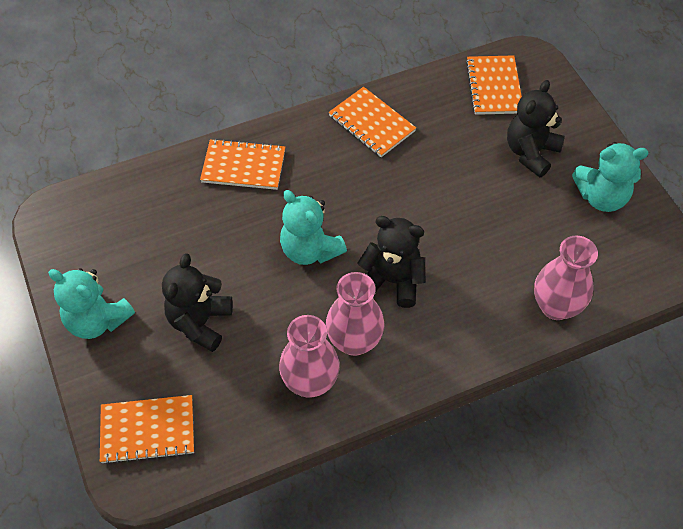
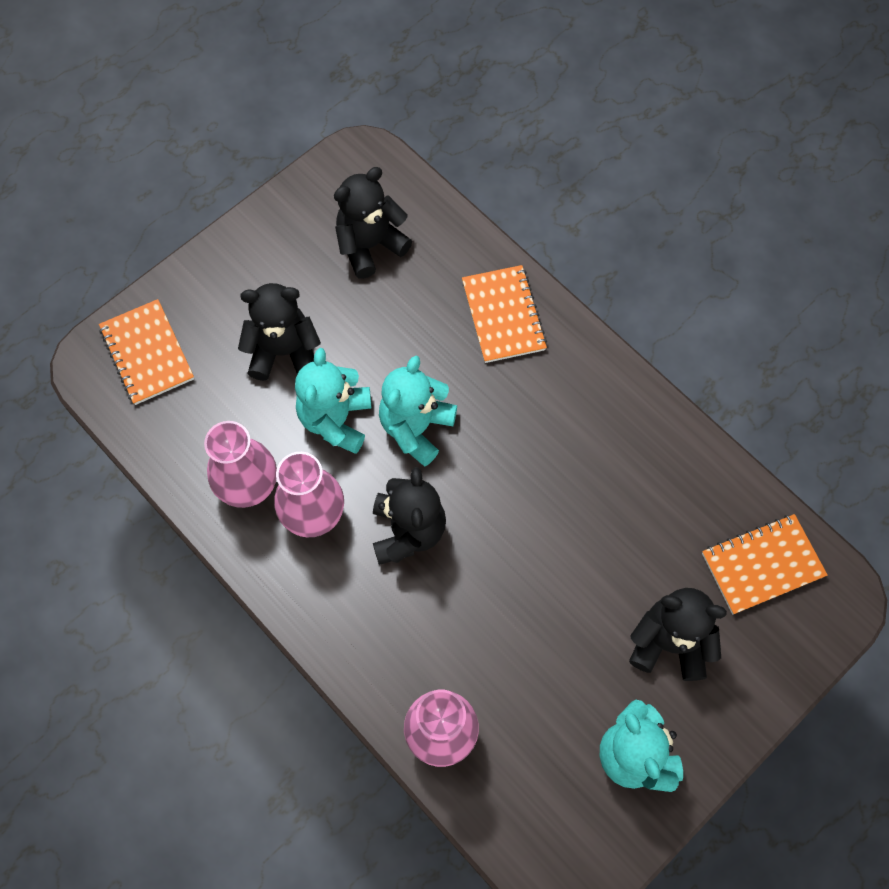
camera: 70 degrees right, 10 degrees up
(97, 320) = (253, 256): turquoise teddy bear -> turquoise teddy bear (336, 420)
(136, 233) = (370, 245): none -> black teddy bear
(371, 124) = (629, 433): orange notebook -> none

